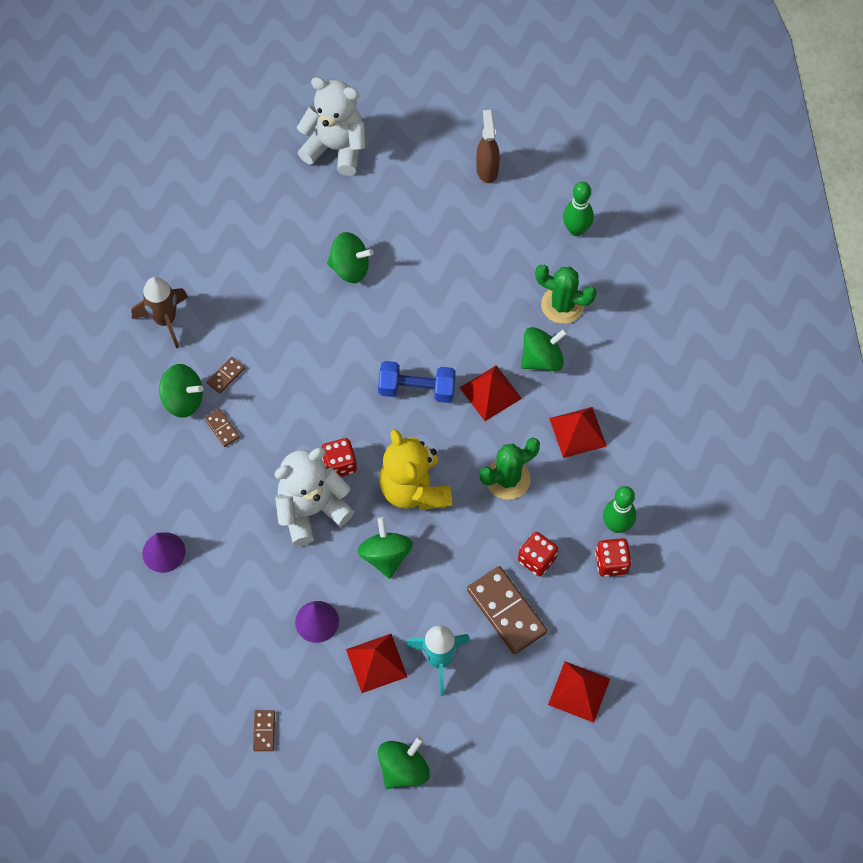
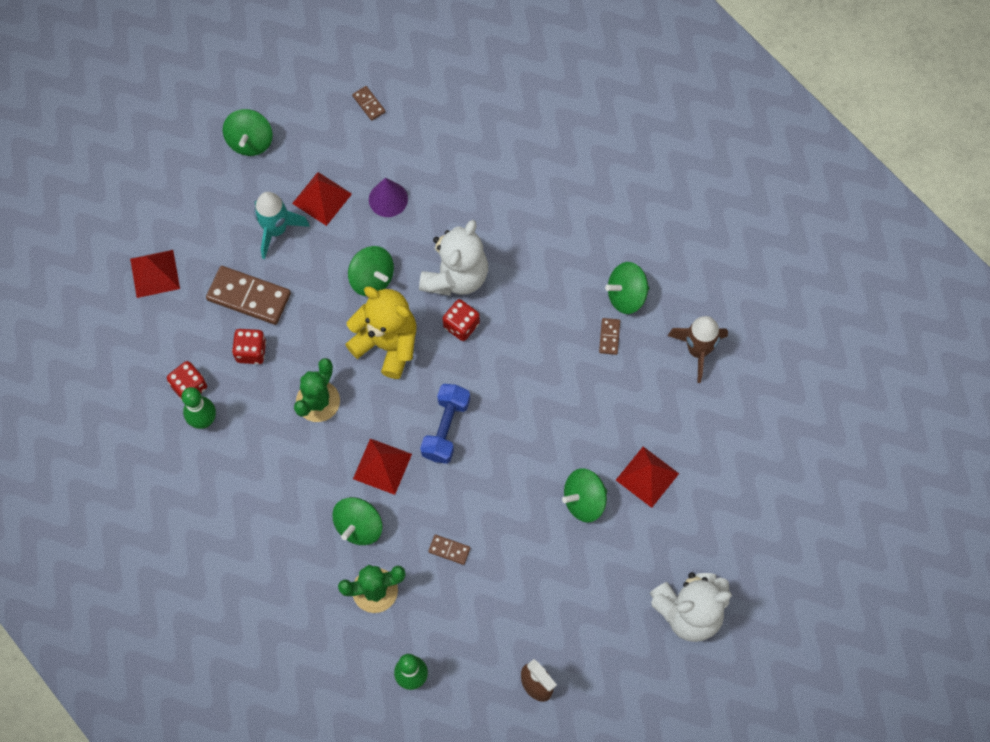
camera: 145 degrees right, 5 degrees up
(163, 552) = (542, 174): purple cone -> none
(222, 428) = (576, 293): brown domino -> brown domino (449, 550)
(417, 389) = (446, 428): blue dumbbell -> blue dumbbell turned 45 degrees counterclockwise
(577, 432) = (286, 480): red pyramid -> red pyramid (647, 477)

